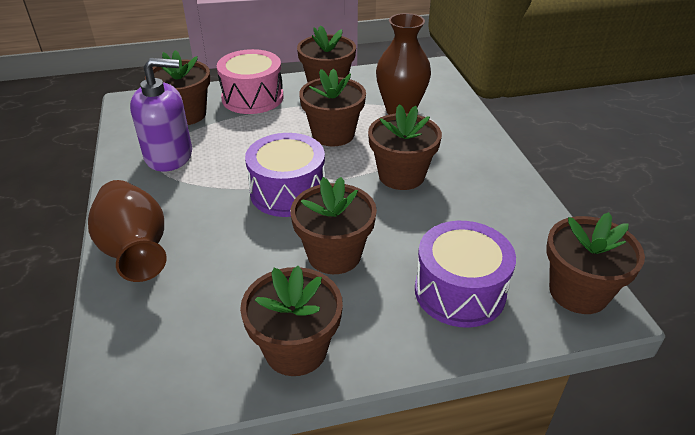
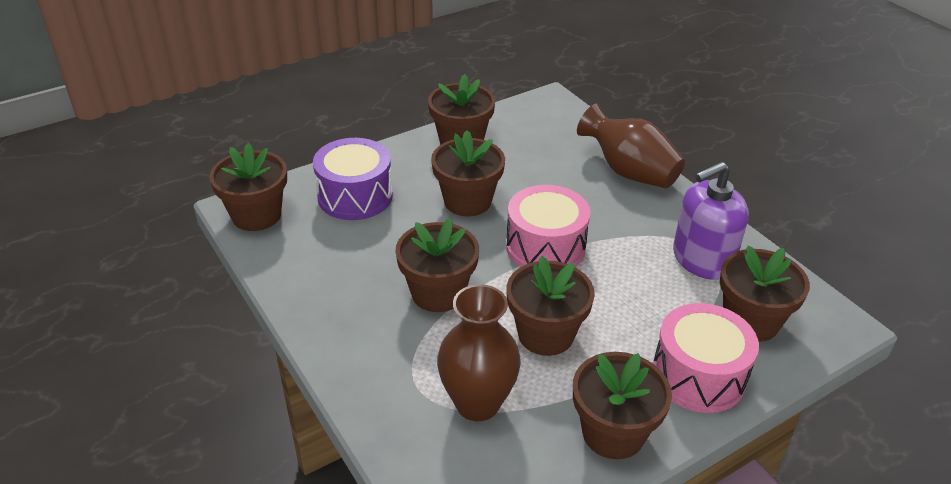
camera: 160 degrees right, 0 degrees up
(288, 192) = (545, 247): purple drum -> pink drum

